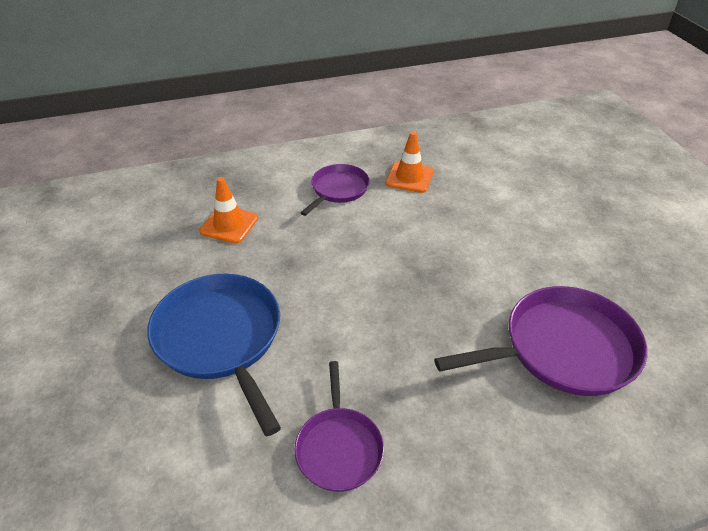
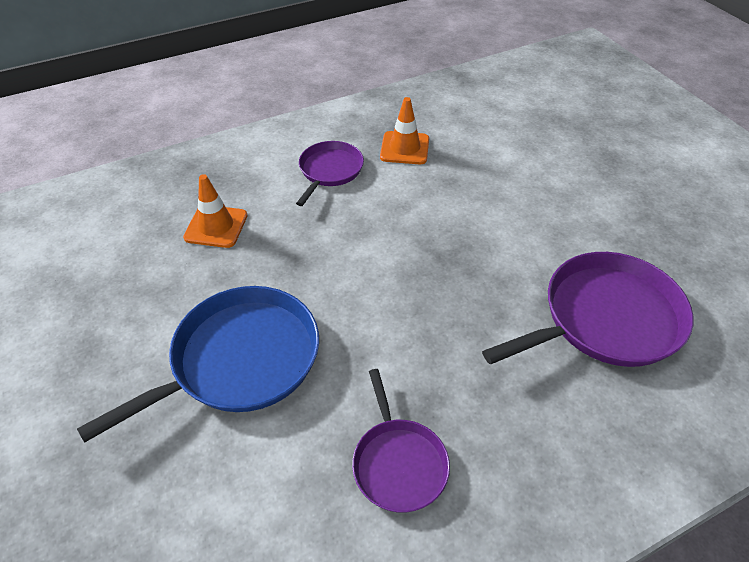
camera: 10 degrees left, 5 degrees up
(221, 338) = (239, 360): blue pan -> blue pan turned 90 degrees clockwise

